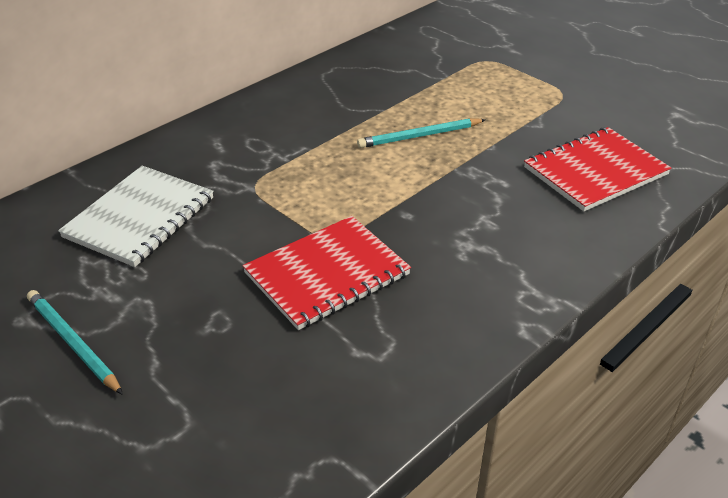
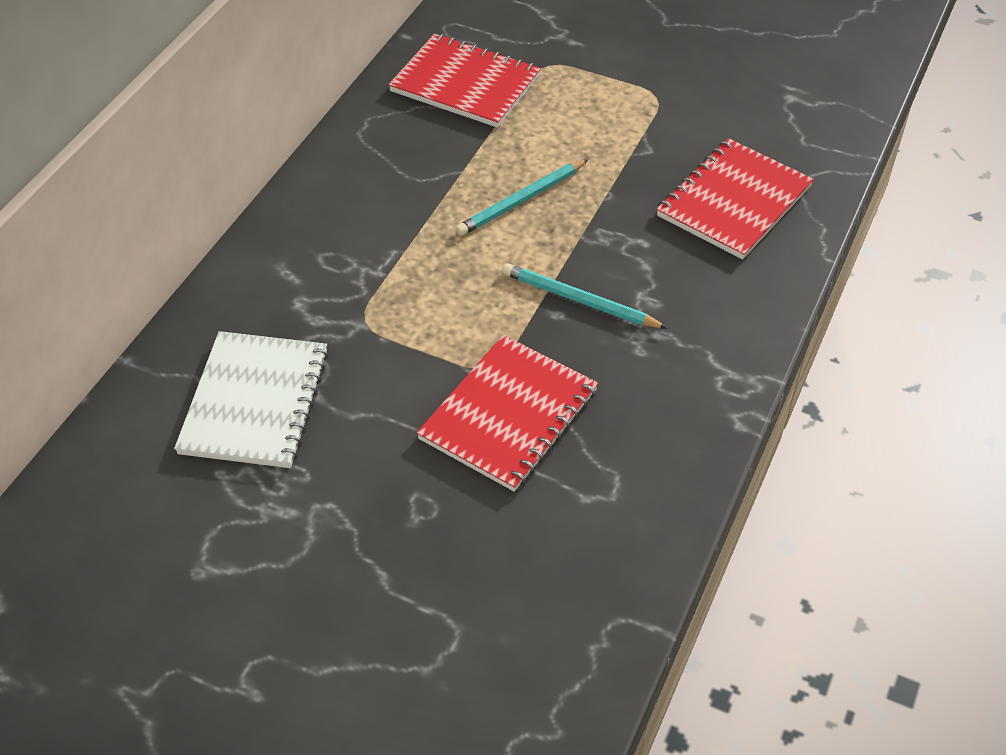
camera: 20 degrees left, 10 degrees up
(73, 343) = (279, 580): turquoise pencil -> turquoise pencil (579, 300)
(418, 60) = (465, 83): none -> red notebook

